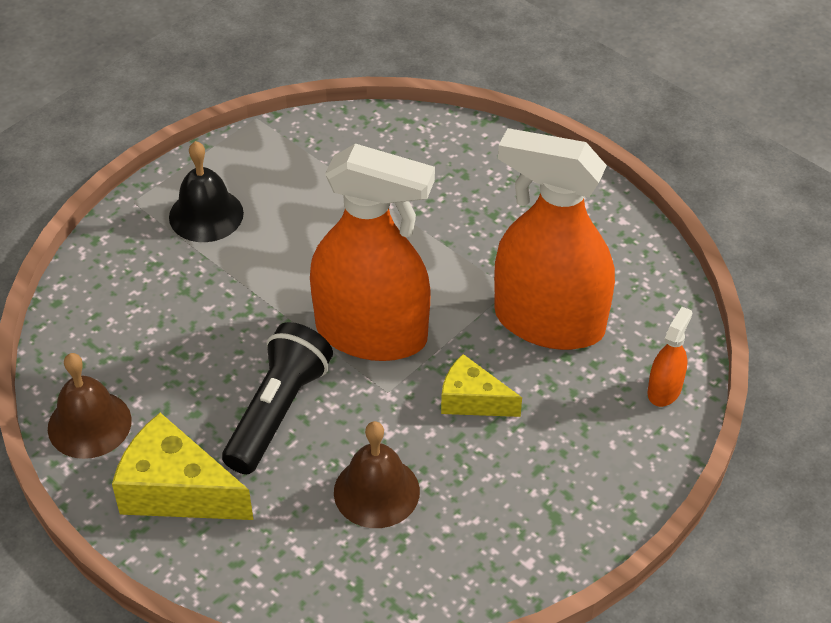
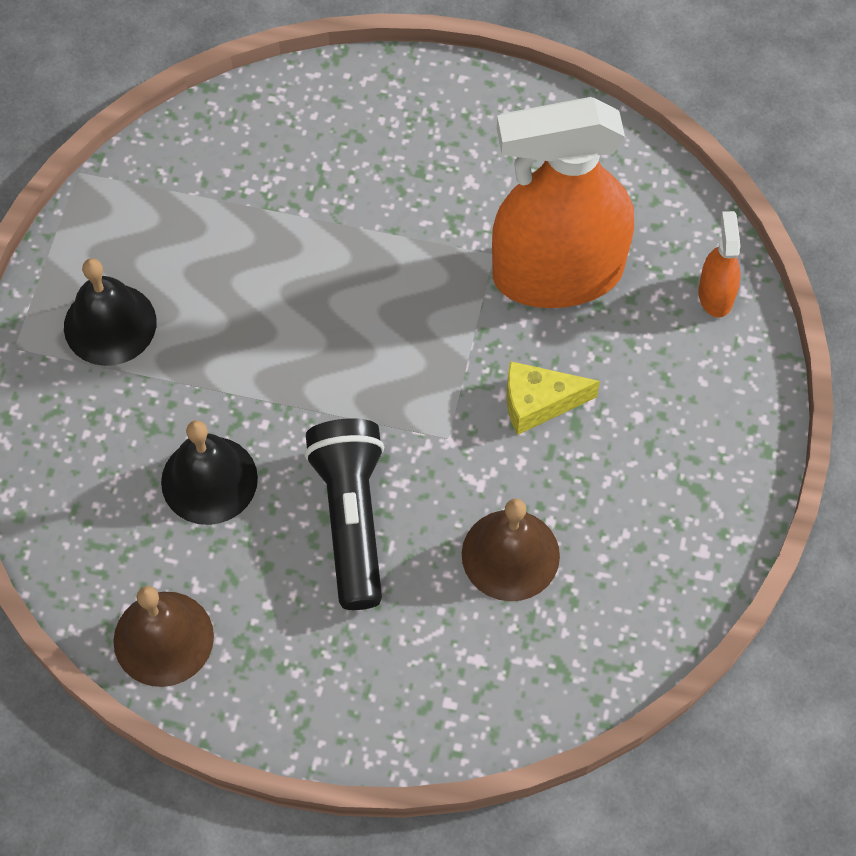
camera: 30 degrees left, 15 degrees up
(176, 490) = (309, 663): yellow cheese -> none
(198, 339) = (209, 480): none -> black bell
(371, 333) = (387, 379): orange spray bottle -> none

